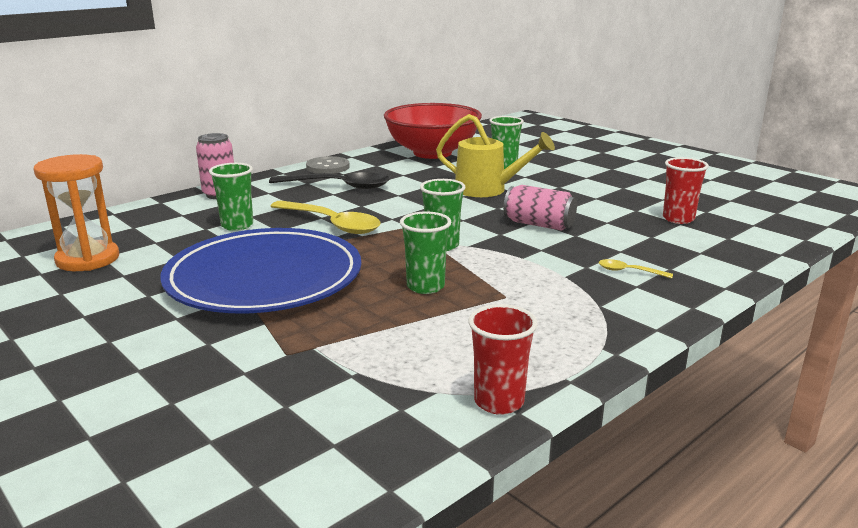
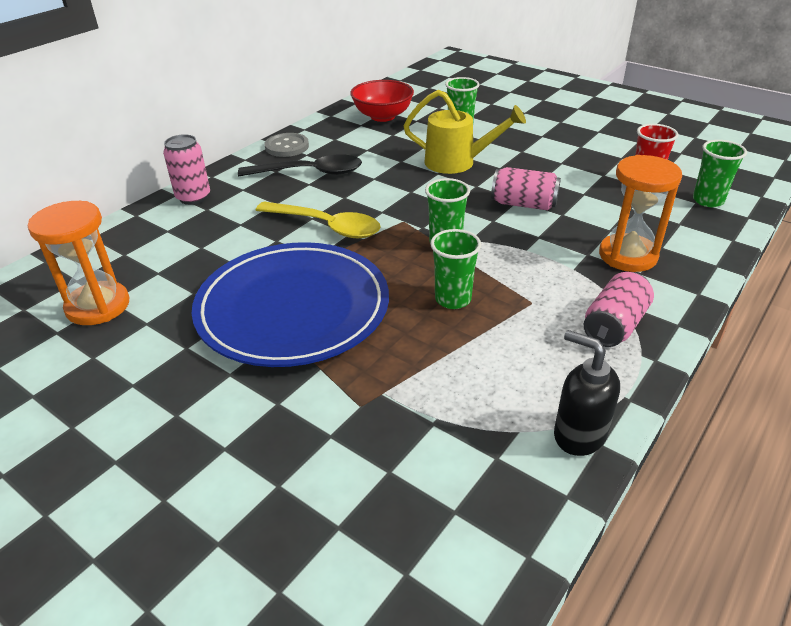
camera: 10 degrees left, 15 degrees up
(237, 225) = (232, 239): green cup -> green cup (708, 200)
(432, 153) = (382, 116): red bowl -> red bowl, size x0.65
(499, 402) = (579, 434): red cup -> black soap dispenser
(585, 322) = (614, 325): none -> pink can
(629, 271) = (628, 256): yellow spoon -> orange hourglass

